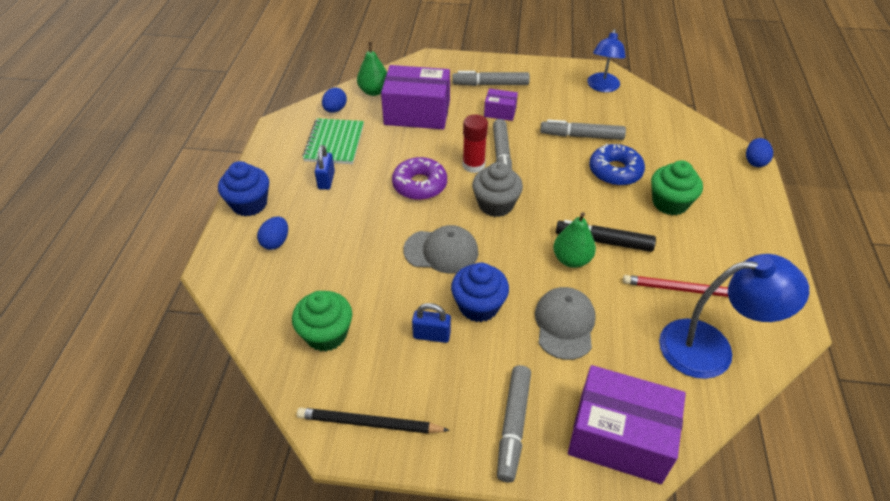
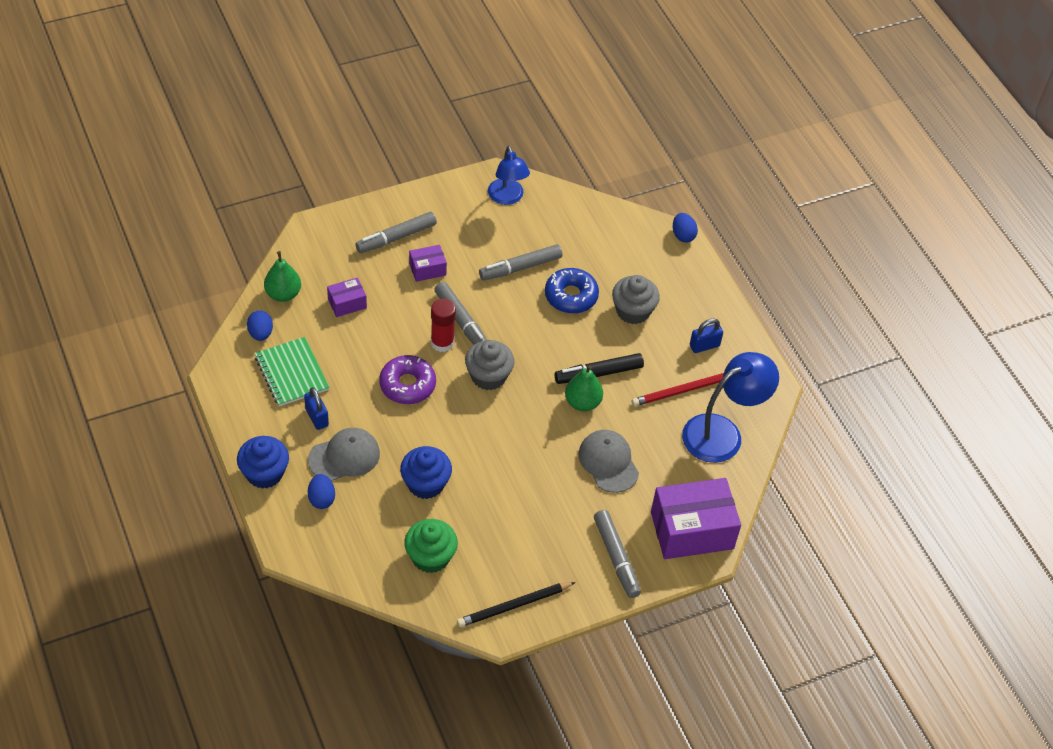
camera: 35 degrees left, 5 degrees up
(417, 113) = (347, 303): purple box -> purple box, size x0.48
(431, 335) = (513, 519): blue padlock -> blue padlock (704, 346)
(441, 251) = (472, 442): grey cap -> grey cap (344, 456)
(478, 306) = (534, 477): blue cupcake -> blue cupcake (425, 484)
(670, 203) = (633, 311): green cupcake -> grey cupcake

